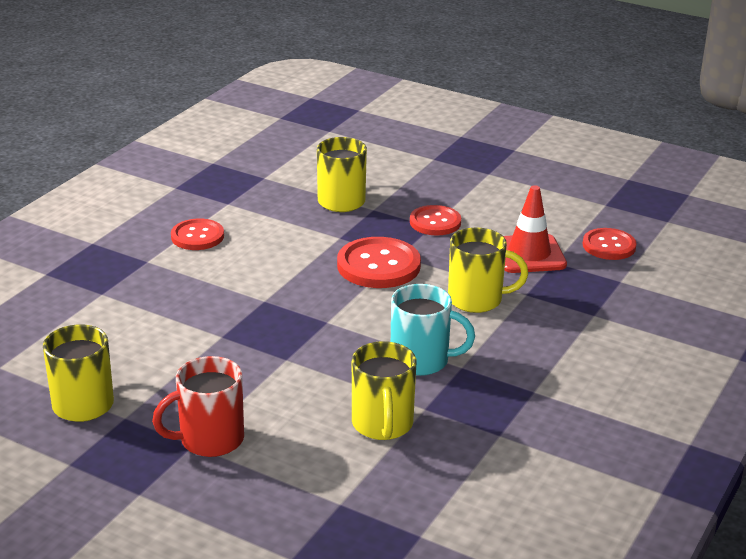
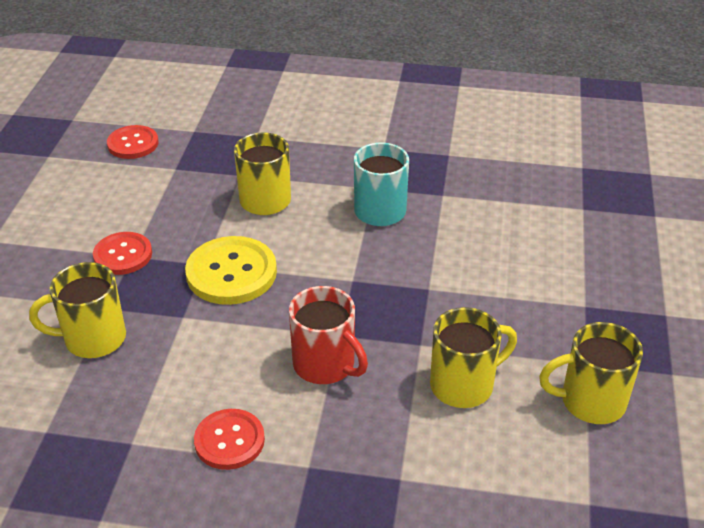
camera: 110 degrees left, 10 degrees up
(209, 440) = (572, 298): red mug -> red mug (325, 365)
(378, 265) = (231, 273): red button -> yellow button
(382, 425) = (479, 210): yellow mug -> yellow mug (464, 385)
(529, 254) = (167, 184): red traffic cone -> none

